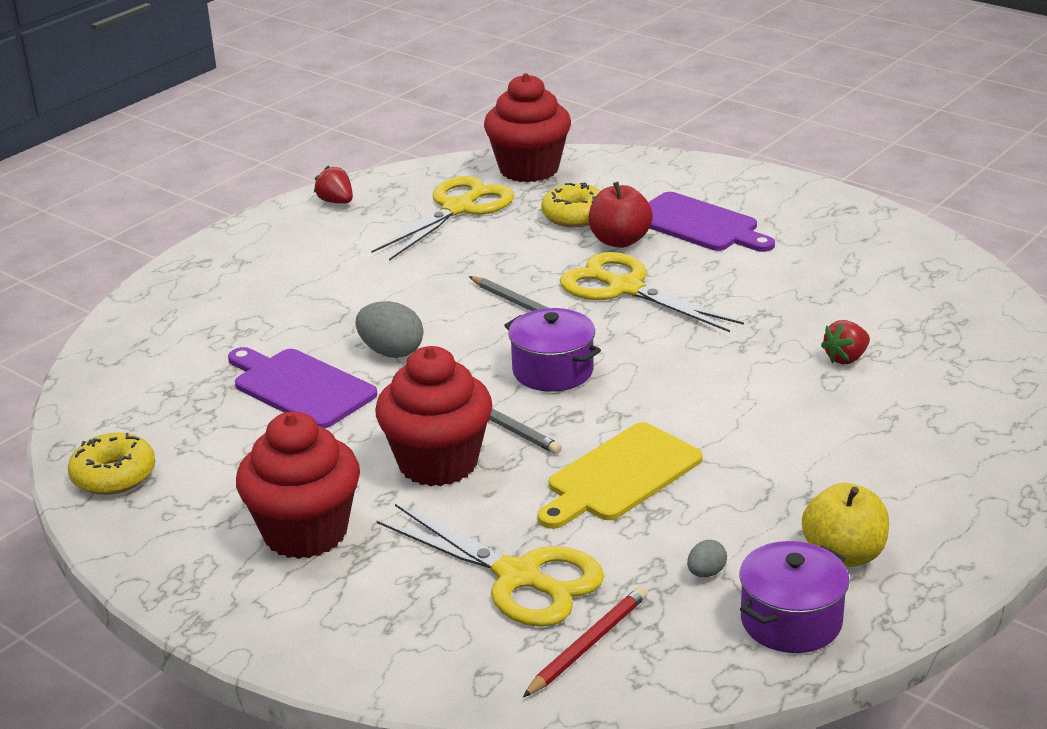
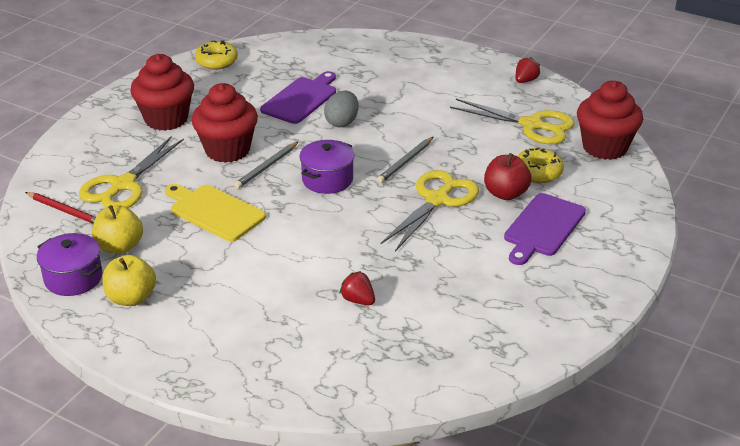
camera: 80 degrees right, 5 degrees up
(706, 573) = (120, 247): grey egg -> yellow apple

